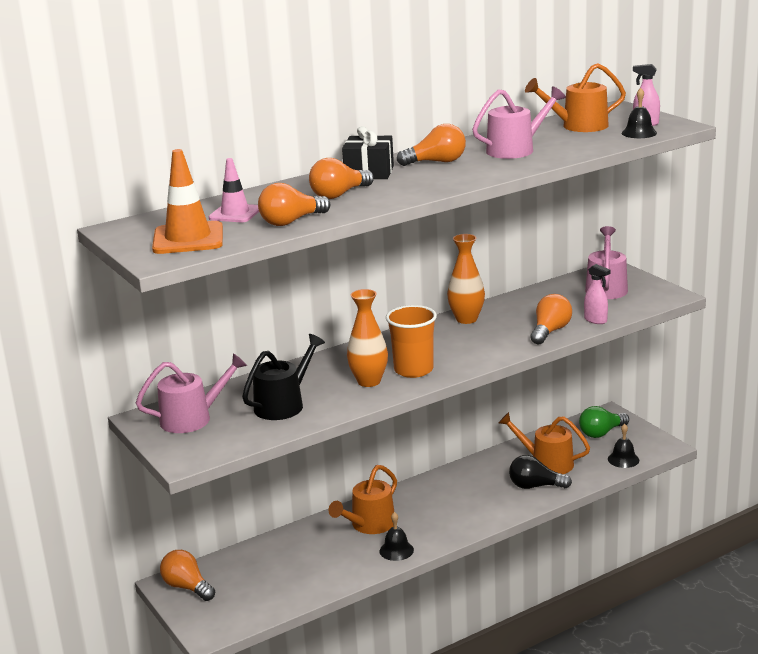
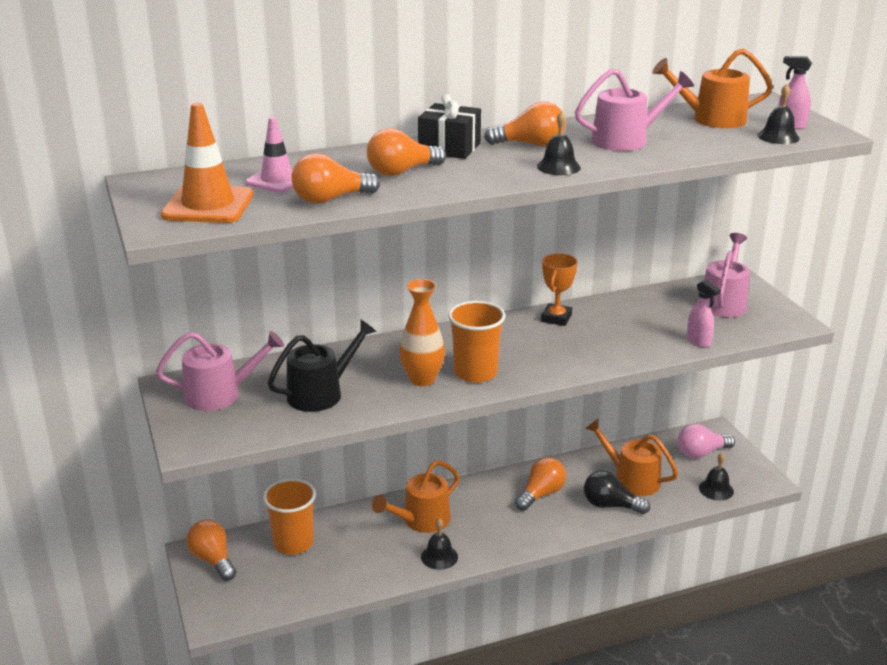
camera: 10 degrees right, 5 degrees up
(257, 561) = (293, 543): none -> orange cup
(466, 319) = (556, 318): orange vase -> orange trophy
(469, 176) = (558, 167): none -> black bell
(550, 331) = (642, 348): orange light bulb -> orange light bulb (541, 494)
(601, 433) = (701, 453): green light bulb -> pink light bulb

